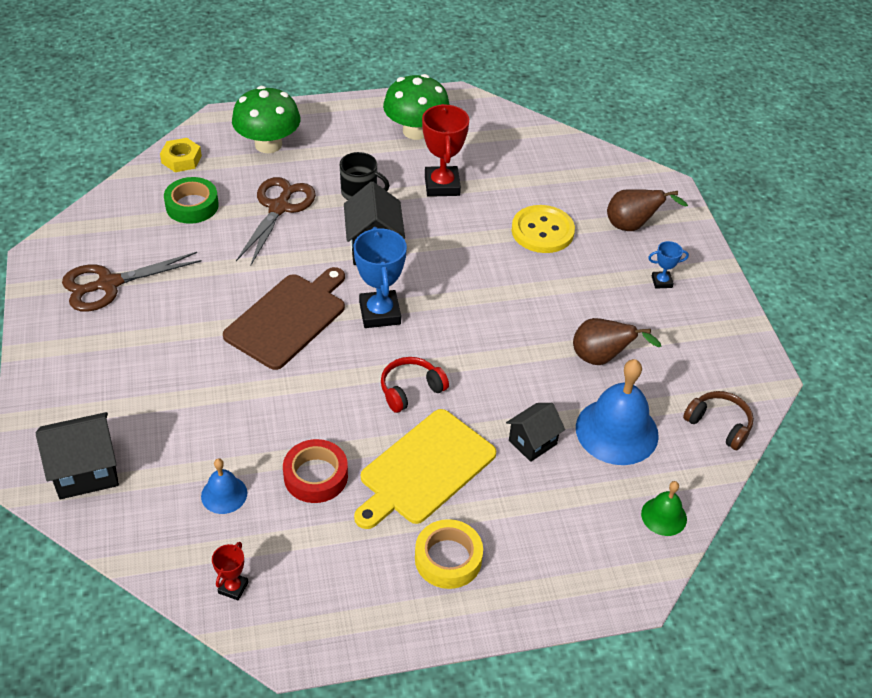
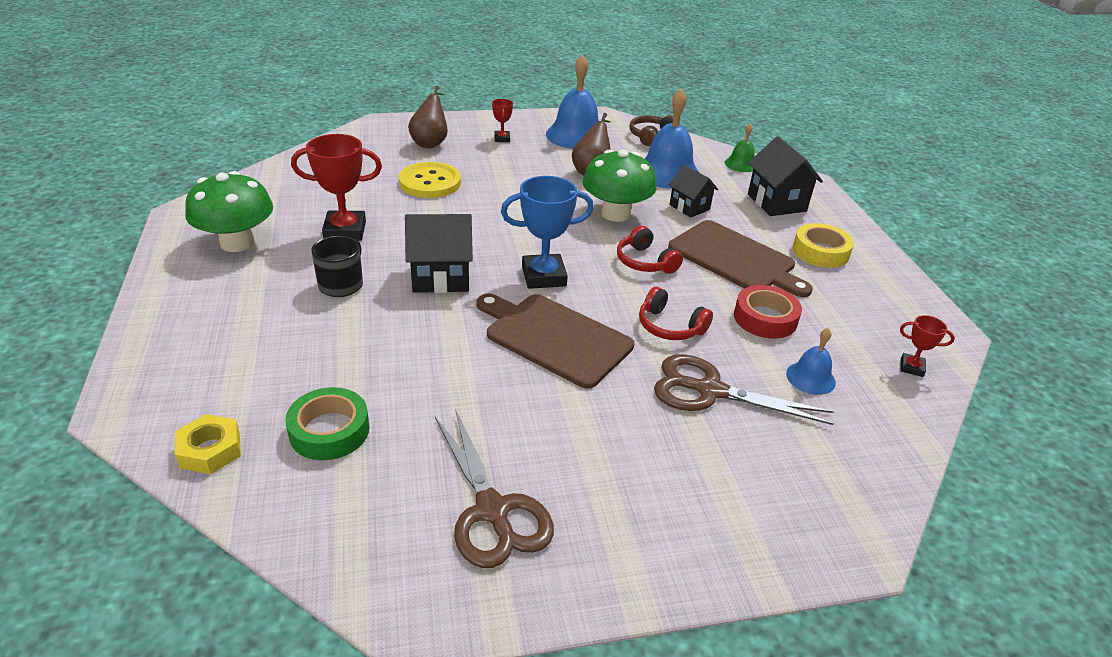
camera: 90 degrees left, 10 degrees down
(86, 471) = (825, 495): black house -> black house (776, 203)
(268, 144) = (211, 359): green mushroom -> green mushroom (616, 214)
(279, 208) = (355, 347): brown scissors -> brown scissors (710, 391)
(303, 398) = (670, 326): none -> red headphones
(424, 469) = (735, 259): yellow cutting board -> brown cutting board
(661, 282) = (502, 139): blue trophy -> red trophy
(694, 348) = (576, 135): none -> blue bell

